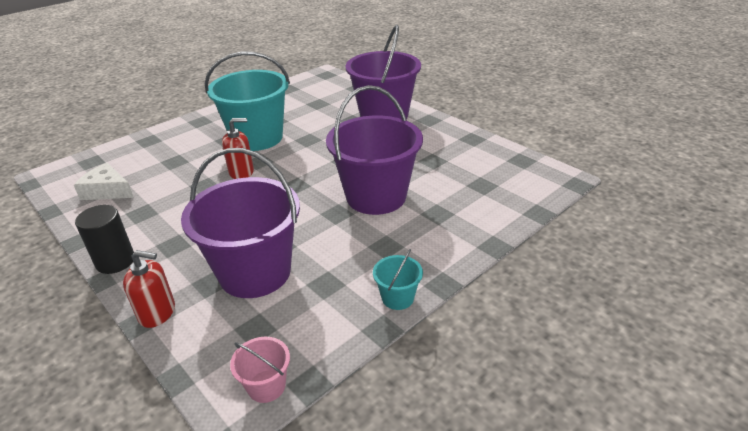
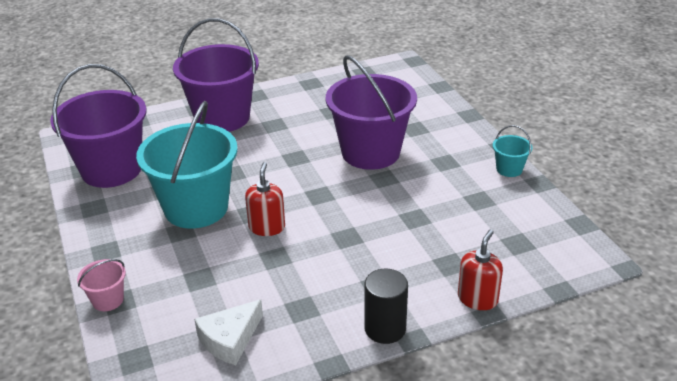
camera: 70 degrees left, 0 degrees up
(255, 272) = (447, 236): purple bucket -> purple bucket (111, 169)
(266, 386) = (579, 244): pink bucket -> pink bucket (108, 300)

